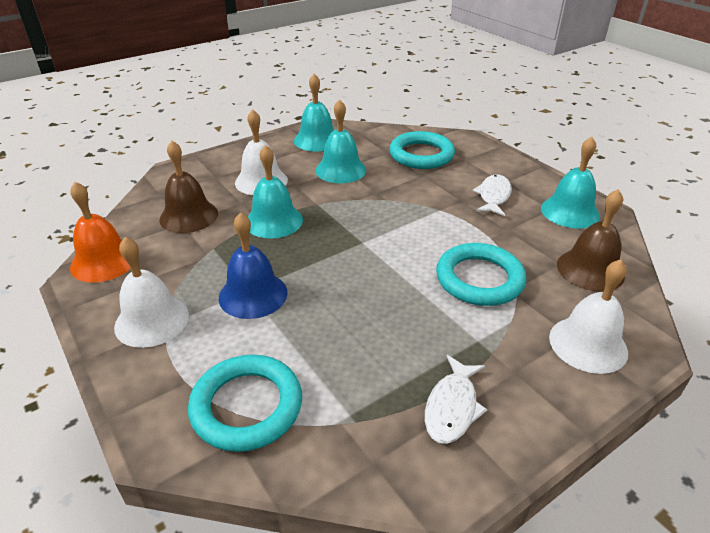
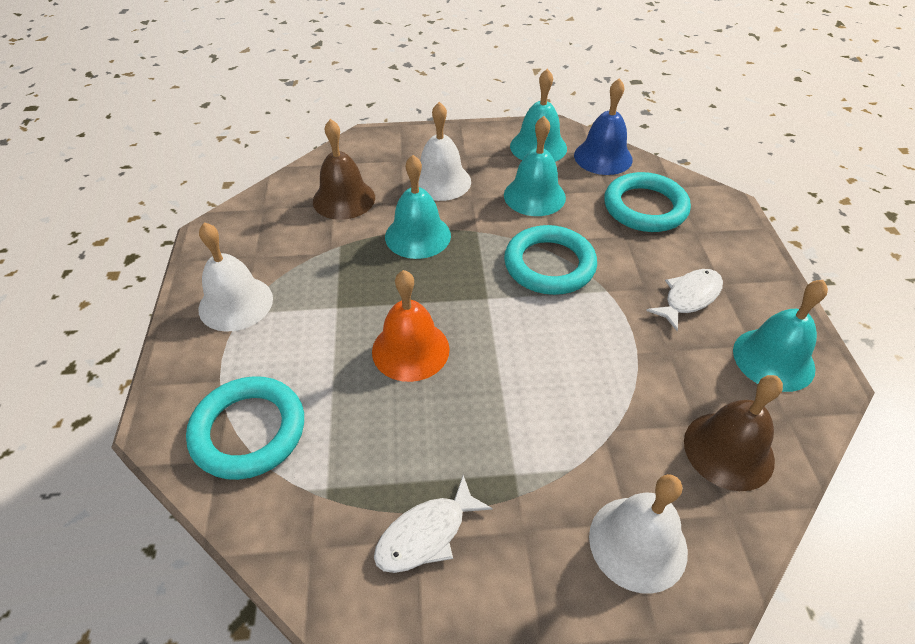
camera: 30 degrees right, 10 degrees up
(104, 261) = (240, 222): orange bell -> orange bell (410, 350)
(253, 294) = (337, 314): blue bell -> blue bell (603, 157)
(479, 279) = (579, 400): turquoise ring -> turquoise ring (549, 265)

